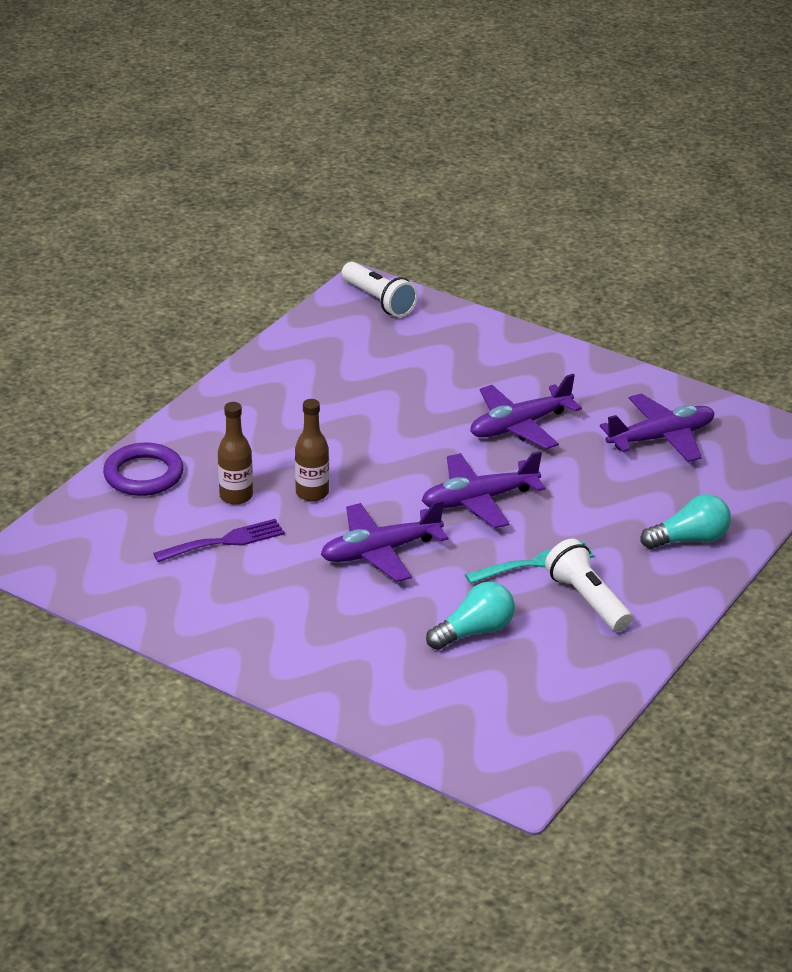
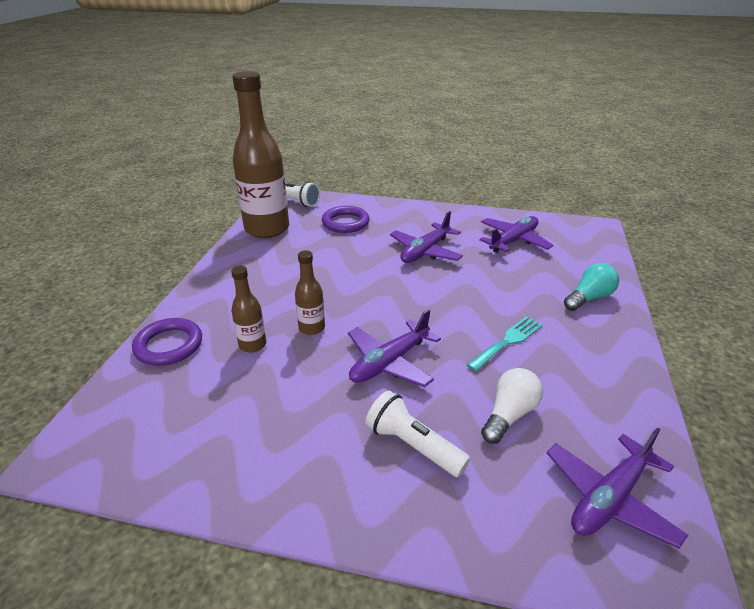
camera: 20 degrees left, 0 degrees up
(225, 541) = (258, 387): purple fork -> none
(317, 341) = (267, 229): none -> brown bottle
(435, 355) = (345, 223): none -> purple ring
(474, 631) = (509, 414): turquoise light bulb -> white light bulb
(479, 500) = (434, 304): purple plane -> purple plane (609, 498)
(587, 600) = (567, 361): white flashlight -> white flashlight (413, 445)

